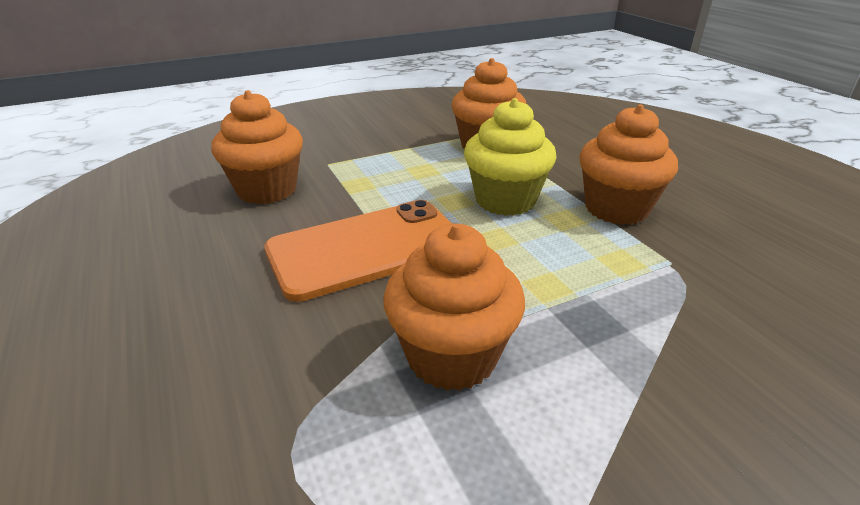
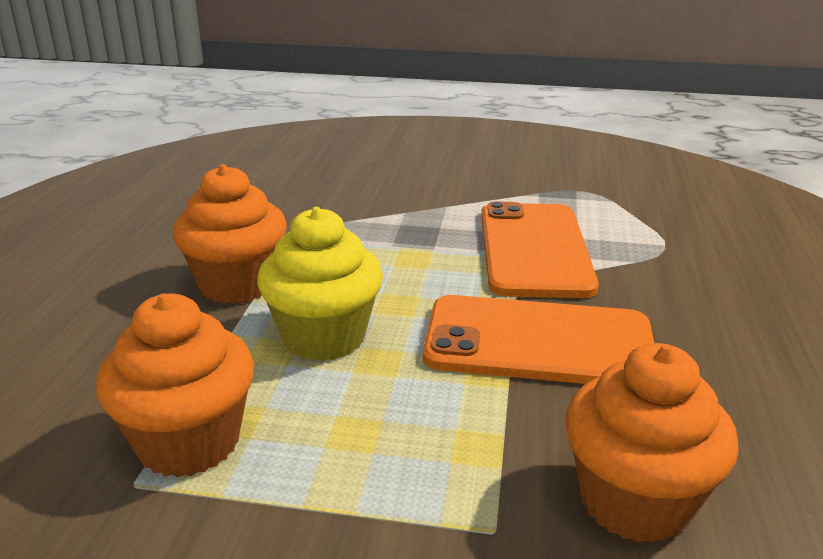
camera: 145 degrees left, 5 degrees down
(452, 356) = (534, 250): orange cupcake -> orange phone

